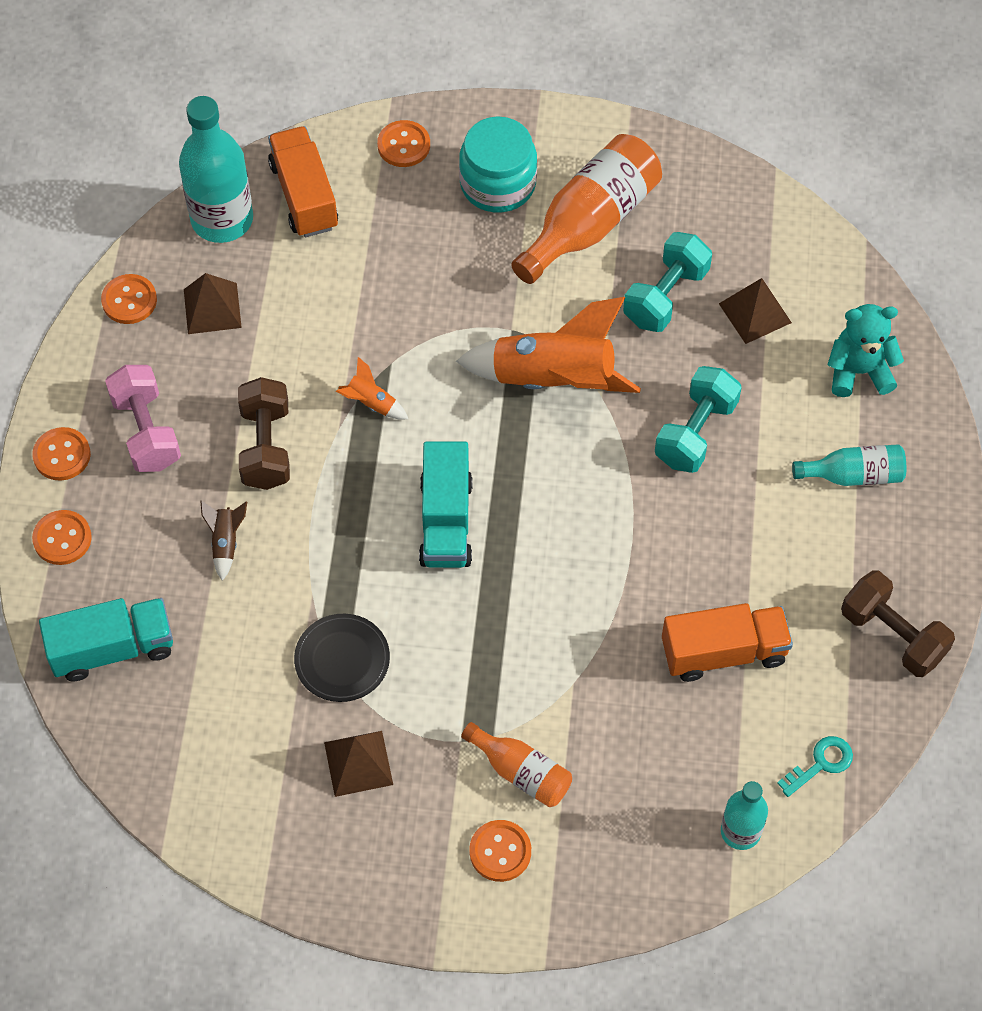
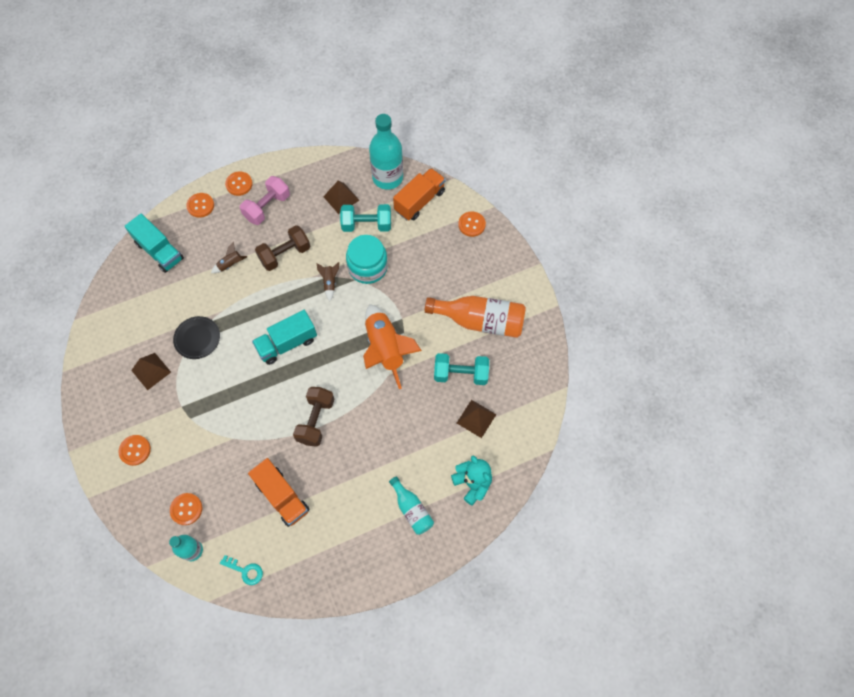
camera: 60 degrees right, 5 degrees up
(129, 300) = (326, 167): orange button -> orange button (186, 509)
(371, 403) = (330, 283): orange rocket -> brown rocket
(498, 184) = (476, 272): turquoise jar -> turquoise jar (368, 267)
(521, 772) = (178, 439): orange bottle -> none
(696, 432) = (393, 425): turquoise dumbbell -> turquoise dumbbell (366, 225)
(893, 635) = (332, 572): brown dumbbell -> brown dumbbell (316, 420)

